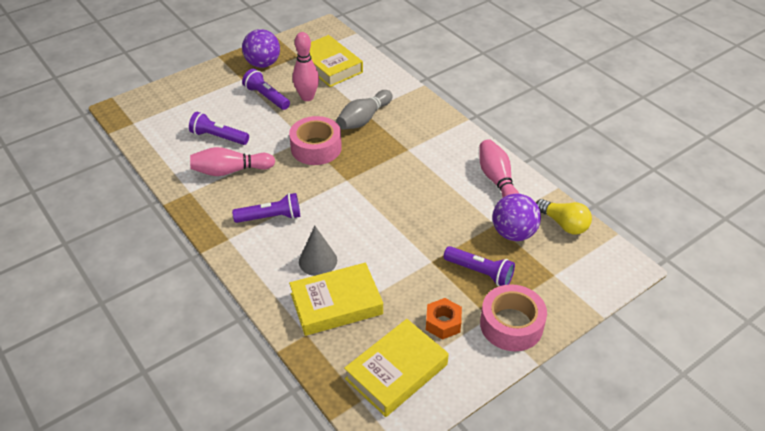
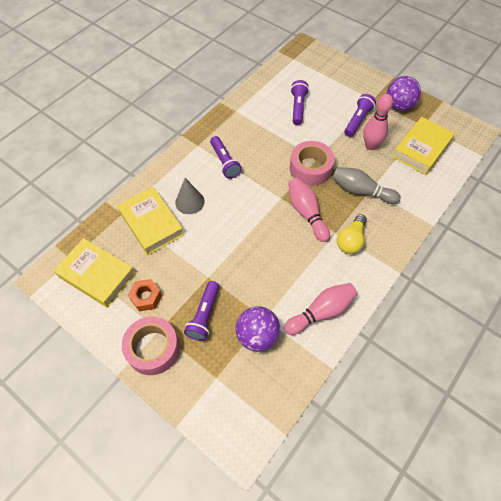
camera: 75 degrees right, 15 degrees up
(230, 171) = (264, 125): pink bowling pin -> pink bowling pin (306, 213)
(563, 224) = (282, 379): yellow light bulb -> yellow light bulb (351, 240)

